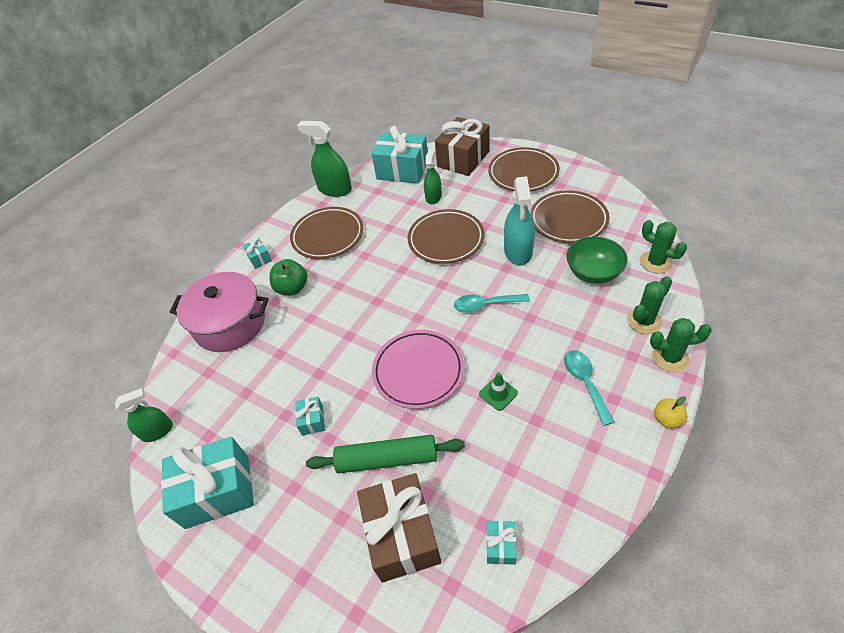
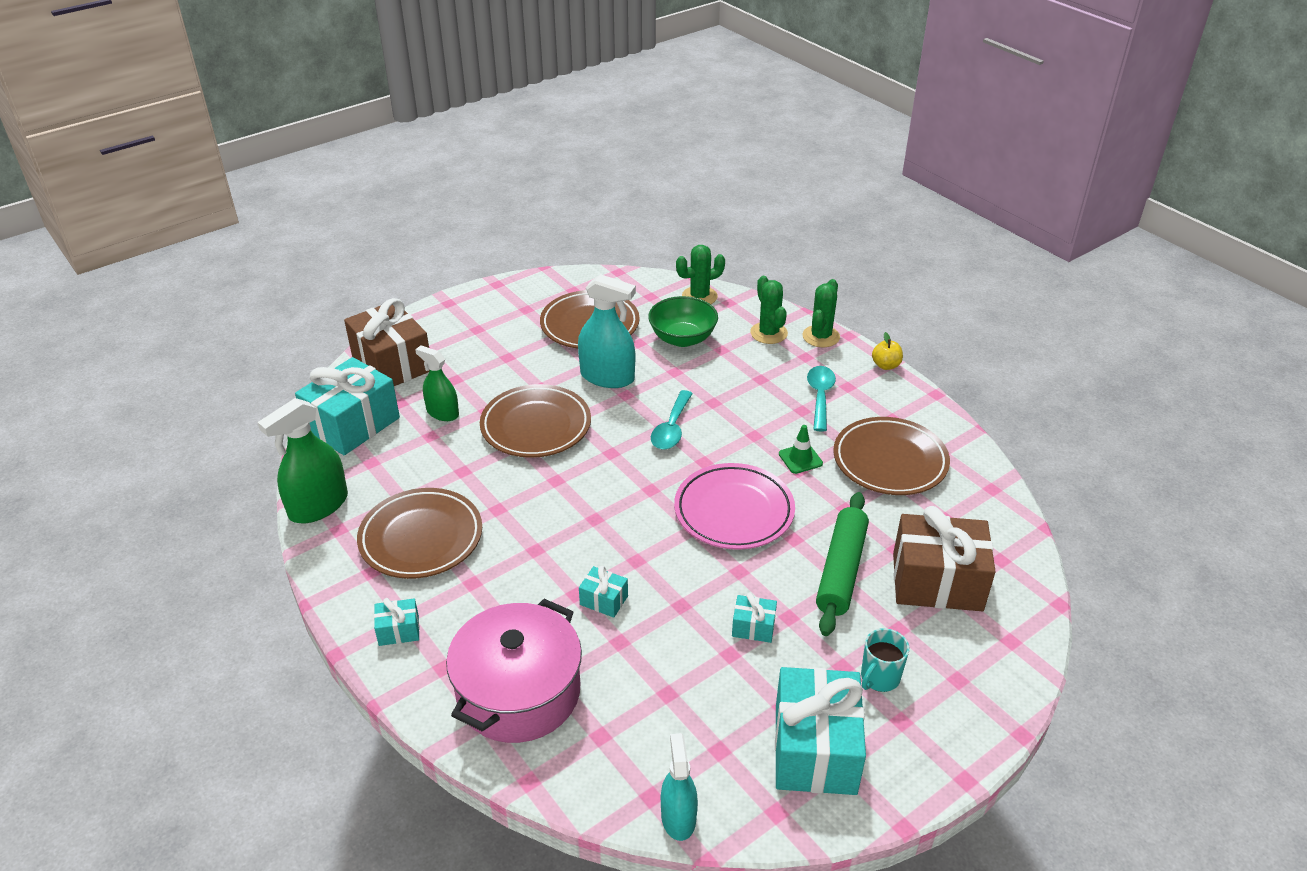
camera: 75 degrees left, 10 degrees down
(157, 431) = (678, 817): green spray bottle -> turquoise spray bottle
(289, 516) = (879, 678): none -> turquoise mug
(292, 288) = (501, 602): green apple -> none
(501, 546) = (972, 513): turquoise gift -> turquoise gift (604, 600)
(523, 173) = (475, 327): brown plate -> brown plate (890, 461)
(585, 383) = (820, 396): turquoise spoon -> turquoise spoon turned 90 degrees clockwise

